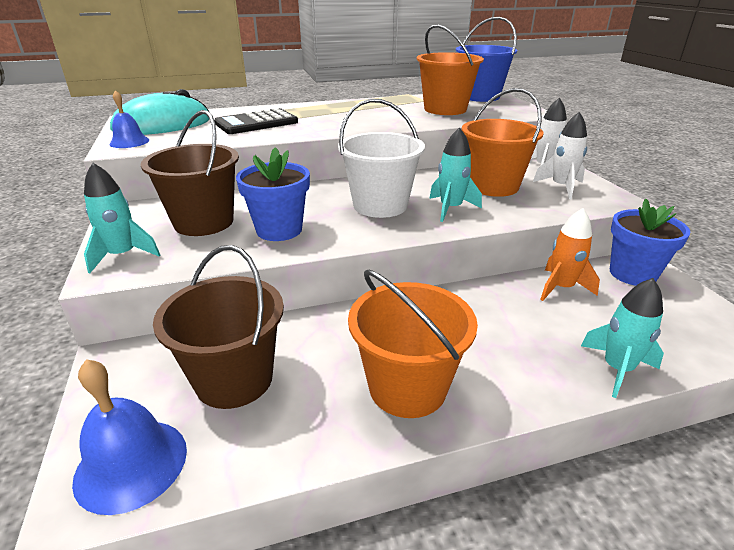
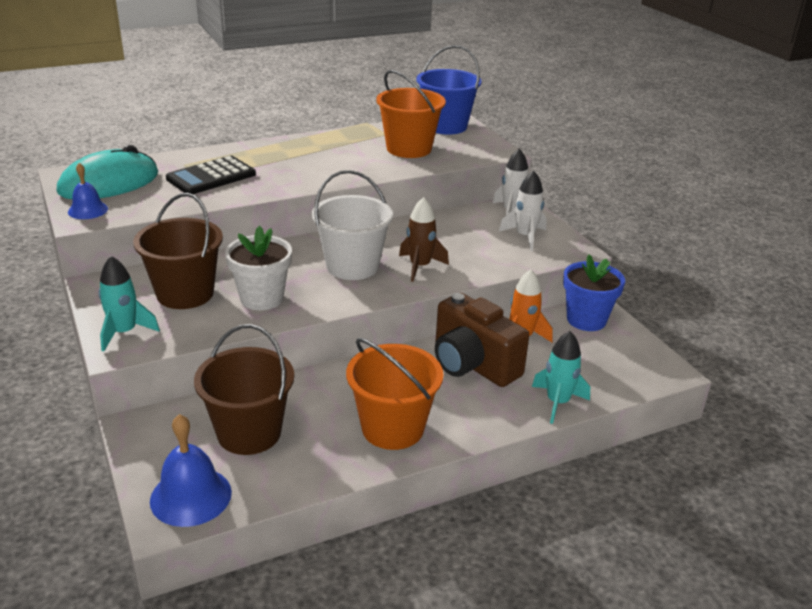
camera: 10 degrees left, 0 degrees up
(279, 230) = (262, 298): blue flower pot -> white flower pot
(450, 209) = (420, 267): turquoise rocket -> brown rocket
(493, 186) = (460, 238): orange bucket -> none
(506, 314) = (472, 364): none -> brown camera

